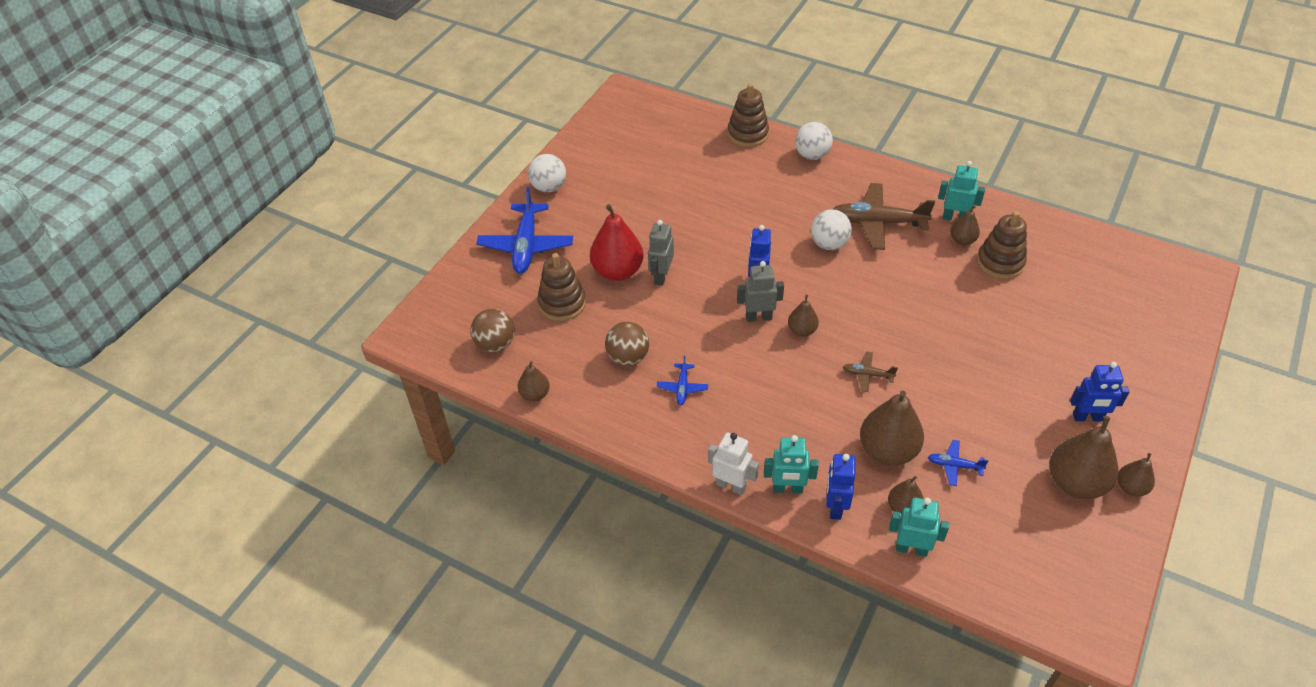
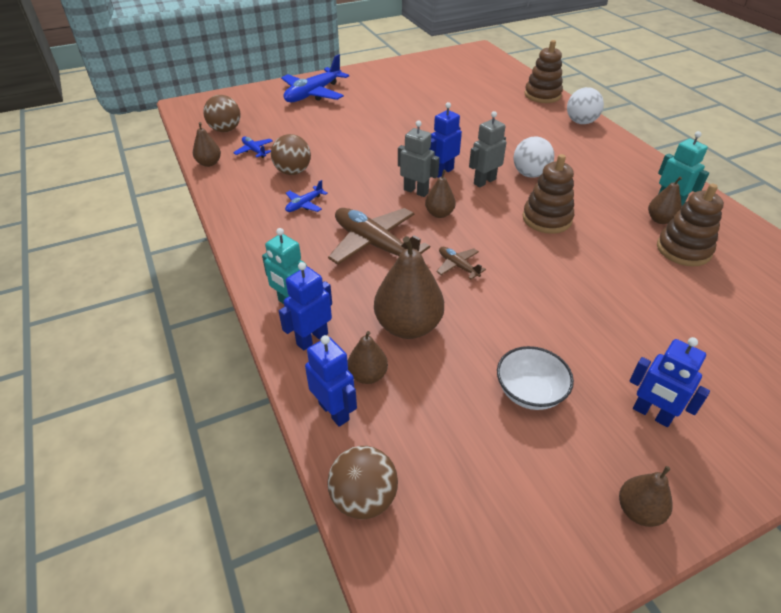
camera: 35 degrees right, 5 degrees down
(549, 187) = (367, 74): white ball -> none
(562, 303) = (293, 128): brown stacking toy -> brown stacking toy (547, 219)
(617, 271) = (351, 127): red pear -> none
(661, 276) = (376, 141): grey robot -> grey robot (484, 181)
(731, 485) = (254, 278): white robot -> none
(878, 223) = (590, 178): brown plane -> brown plane (374, 245)
(911, 549) = (334, 411): turquoise robot -> blue robot
(954, 466) = (456, 372): blue plane -> blue plane (254, 151)
(989, 590) = (364, 498): none -> brown ball
(1010, 449) = (530, 392): none -> white bowl
(1075, 483) = (572, 464): brown pear -> none

